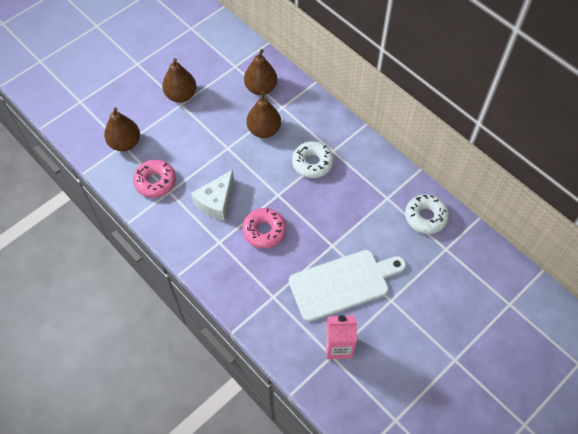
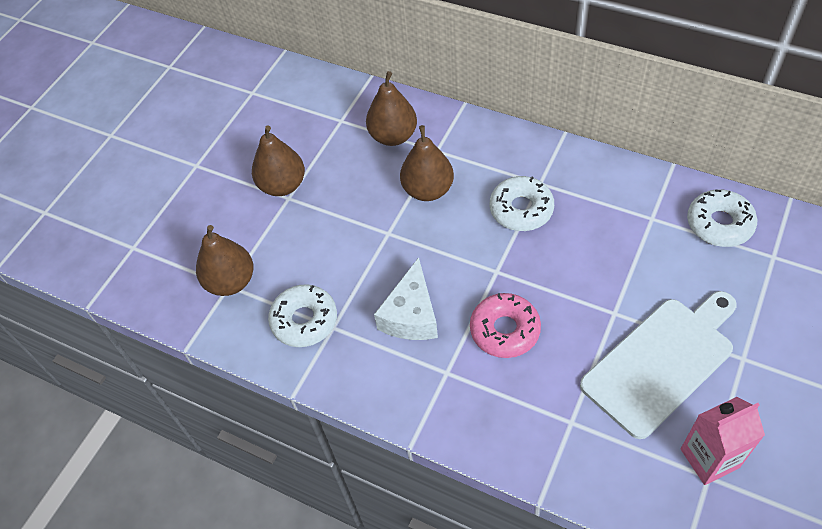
camera: 15 degrees left, 5 degrees down
(155, 182) = (304, 320): pink donut -> white donut

